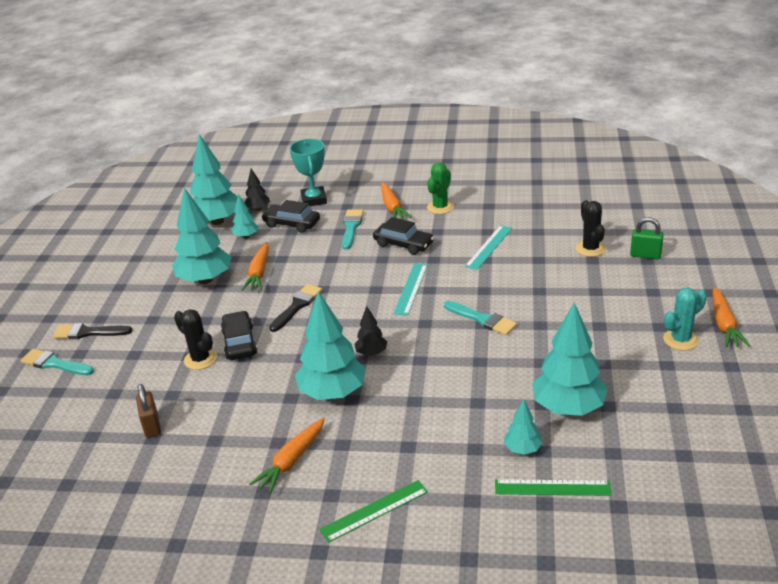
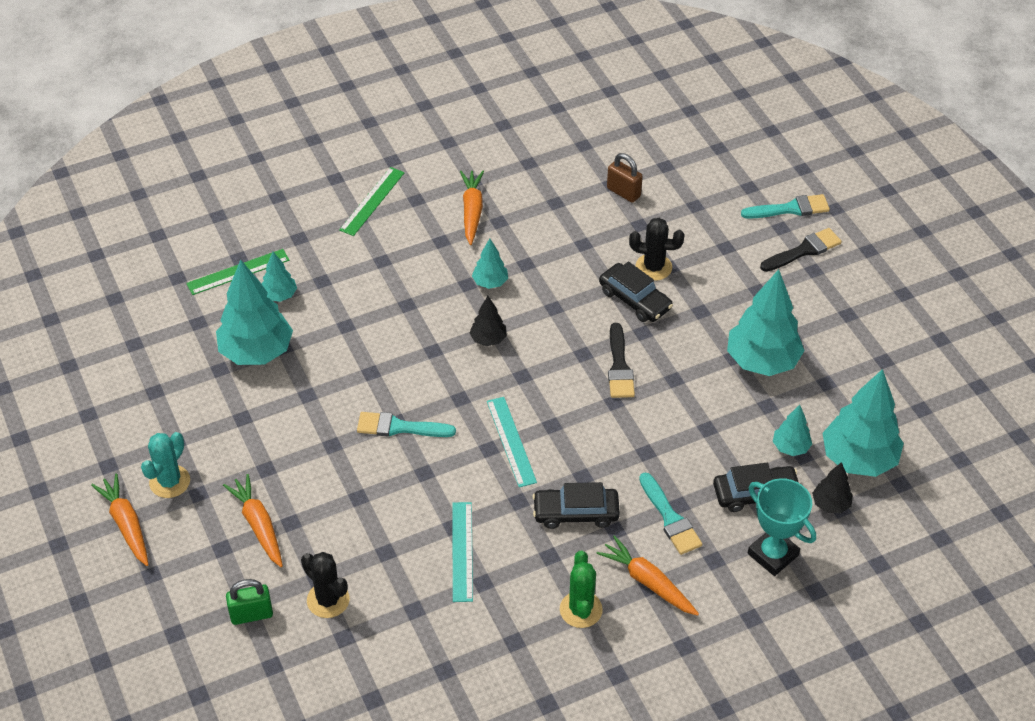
camera: 145 degrees right, 15 degrees up
(259, 273) = (710, 395): orange carrot -> orange carrot (258, 525)
(332, 393) = (490, 282): turquoise tree -> turquoise tree, size x0.49

